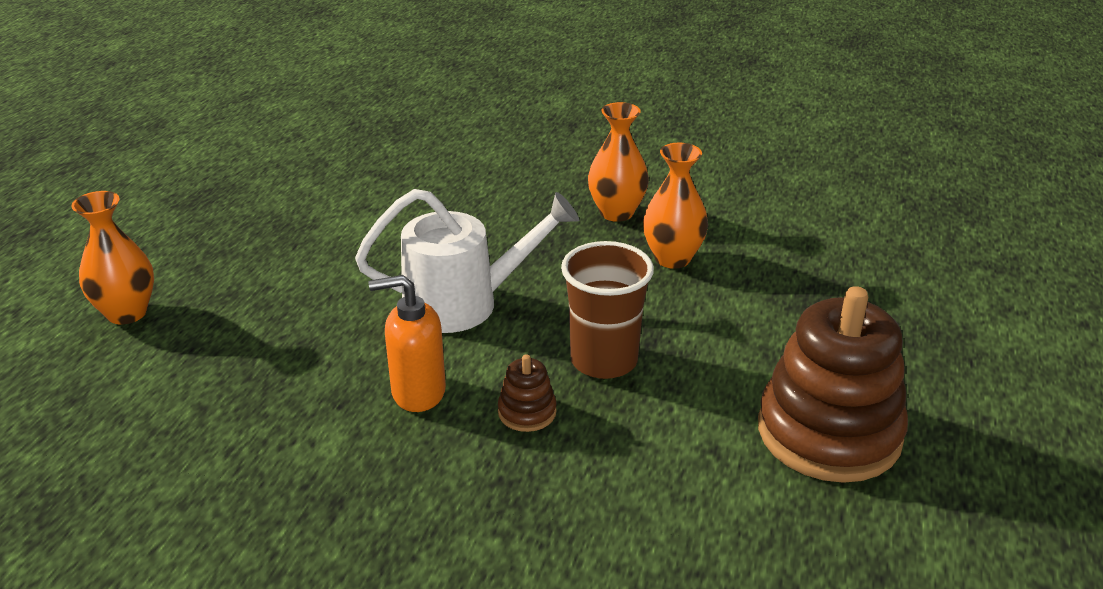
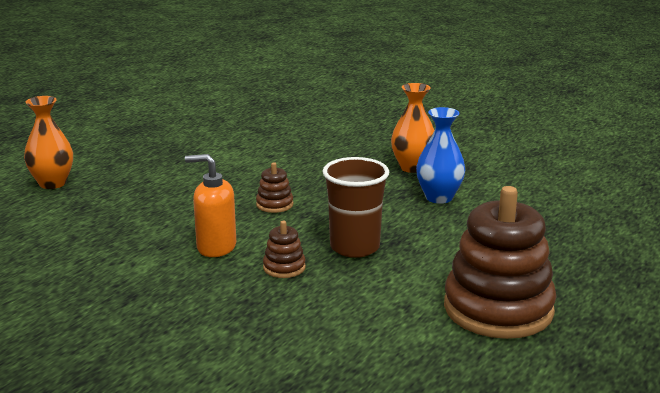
camera: 15 degrees right, 10 degrees down
(464, 303) = (274, 204): white watering can -> brown stacking toy
(672, 258) = (439, 197): orange vase -> blue vase

